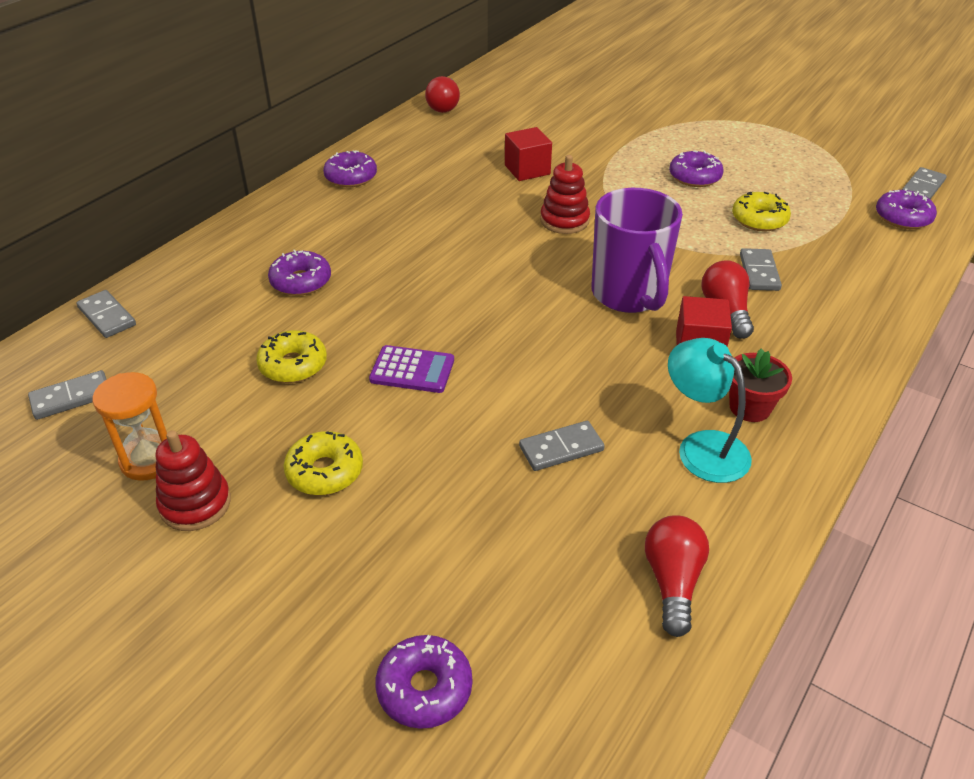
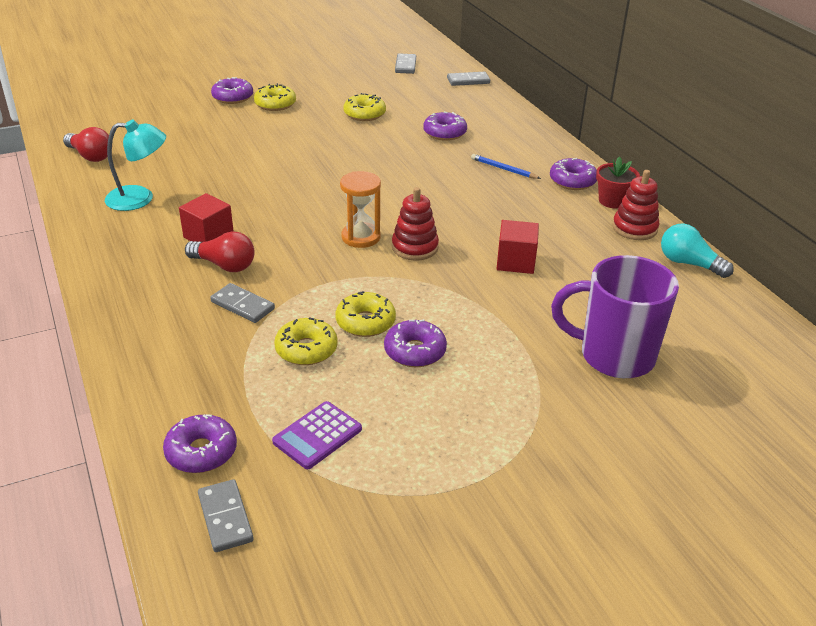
camera: 120 degrees right, 5 degrees down
(149, 460) = (337, 73): orange hourglass -> orange hourglass (361, 237)
(195, 504) = (296, 77): red stacking toy -> red stacking toy (634, 228)
(360, 219) = (503, 169): none -> blue pencil
(412, 370) = (317, 141): purple calculator -> purple calculator (317, 435)
(424, 688) = (139, 95): purple donut -> purple donut (233, 97)
(444, 105) = (689, 264): red light bulb -> turquoise light bulb
(561, 448) = (202, 160): grey domino -> none
(629, 295) = (292, 235): purple mug -> purple mug (614, 356)
(693, 207) = (365, 322): none -> yellow donut
(750, 407) = (139, 227): red flower pot -> red flower pot (612, 201)

